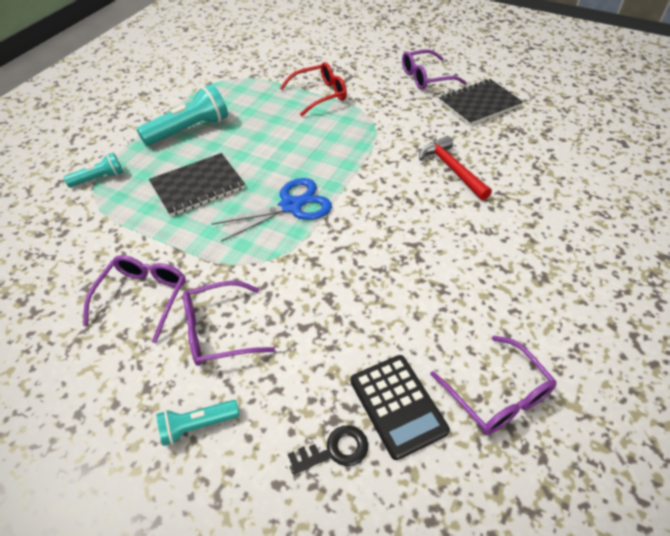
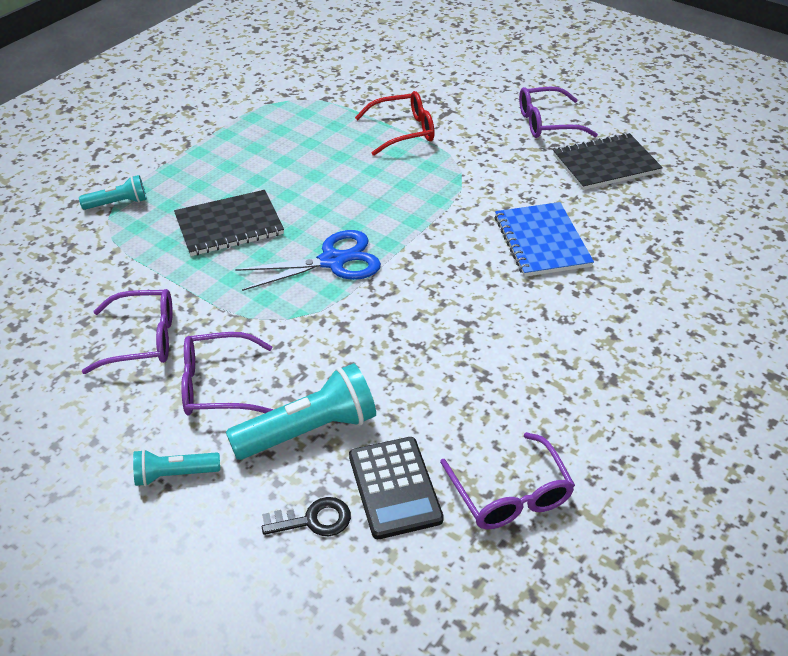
camera: 10 degrees right, 5 degrees down
(143, 297) = (143, 339): purple glasses -> purple glasses turned 60 degrees clockwise
(189, 129) = (233, 157): turquoise flashlight -> turquoise flashlight (309, 430)
(452, 169) = (542, 241): red hammer -> blue notebook

